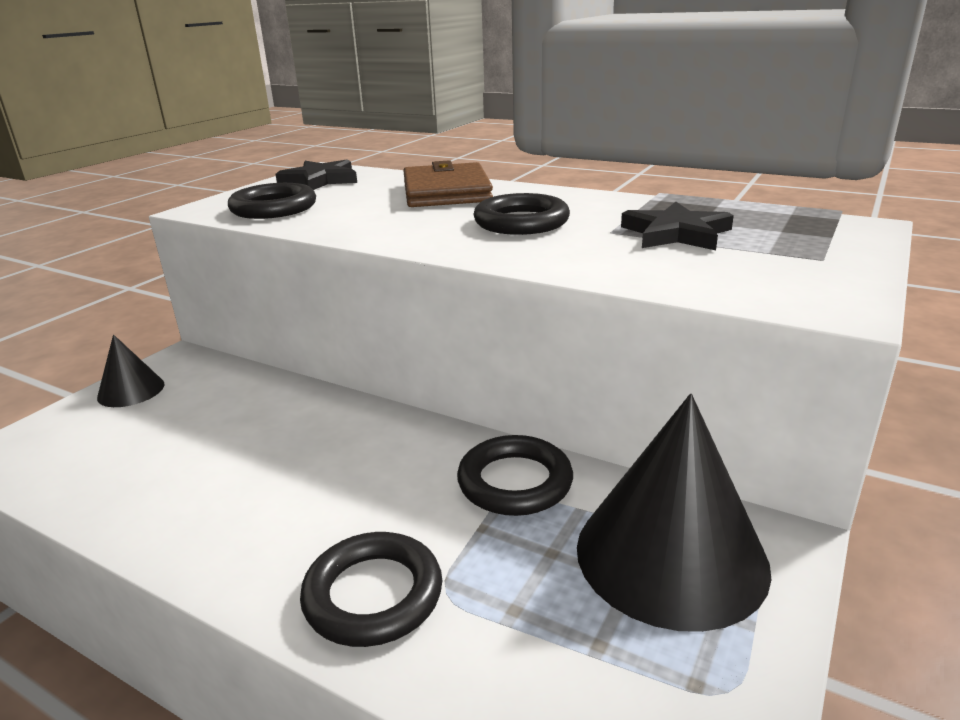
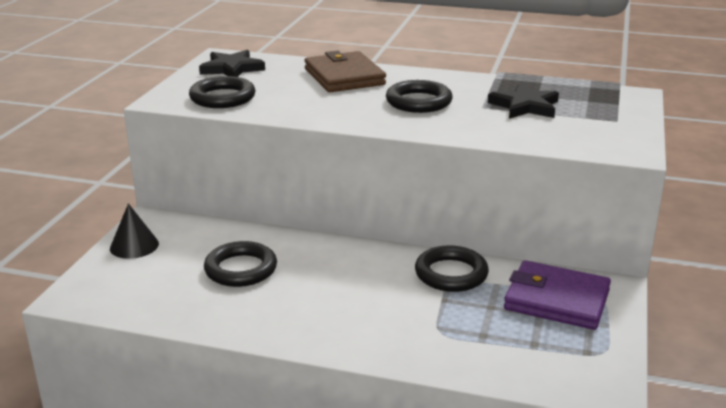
camera: 15 degrees left, 0 degrees up
(373, 595) = (401, 339): black ring -> black ring (241, 269)
(671, 555) = (556, 300): black cone -> purple wallet

